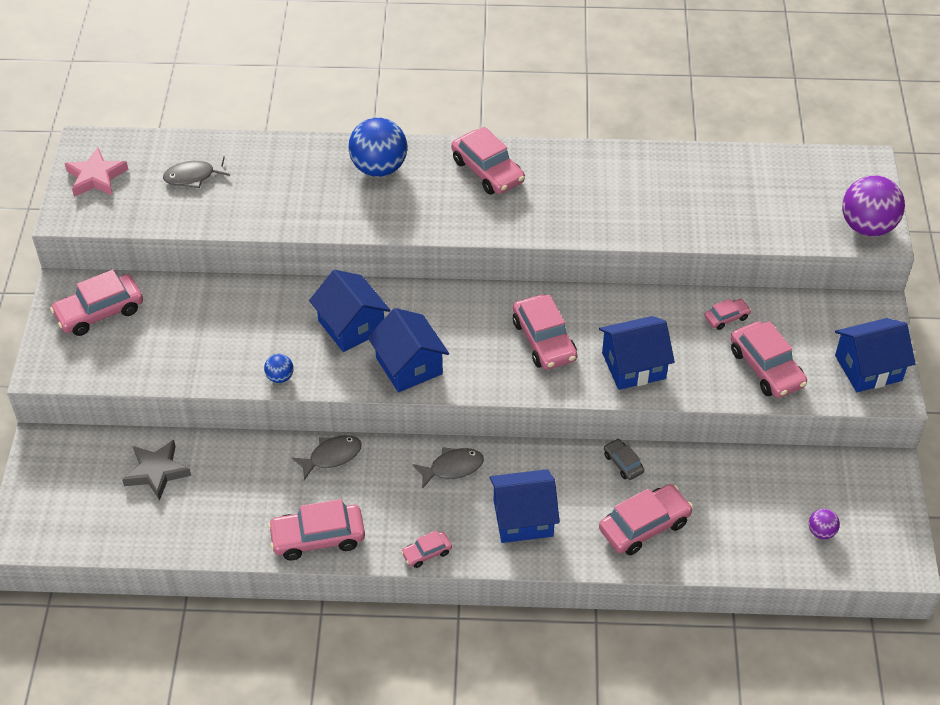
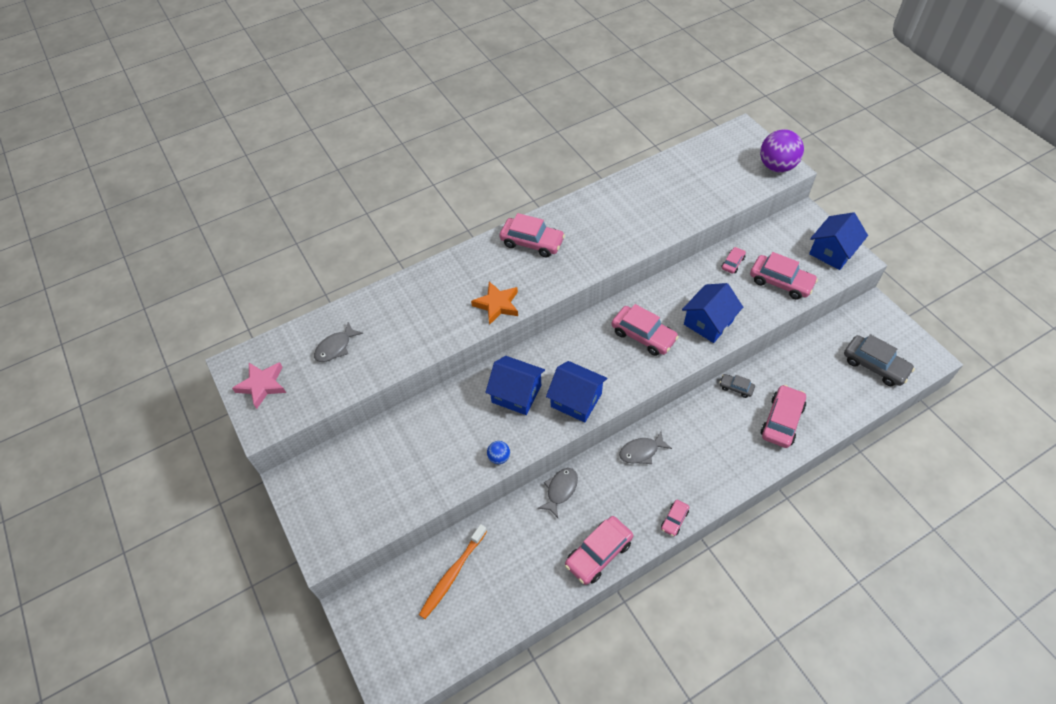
camera: 30 degrees left, 5 degrees up
(99, 312) = (331, 483): pink car -> none
(157, 472) = (452, 575): grey star -> orange toothbrush
(379, 168) = (460, 276): blue ball -> none
(391, 217) = (497, 305): none -> orange star
(452, 468) = (641, 451): grey fish -> grey fish turned 150 degrees counterclockwise
(523, 518) = (710, 459): blue house -> none
(821, 532) = (875, 365): purple ball -> grey car

